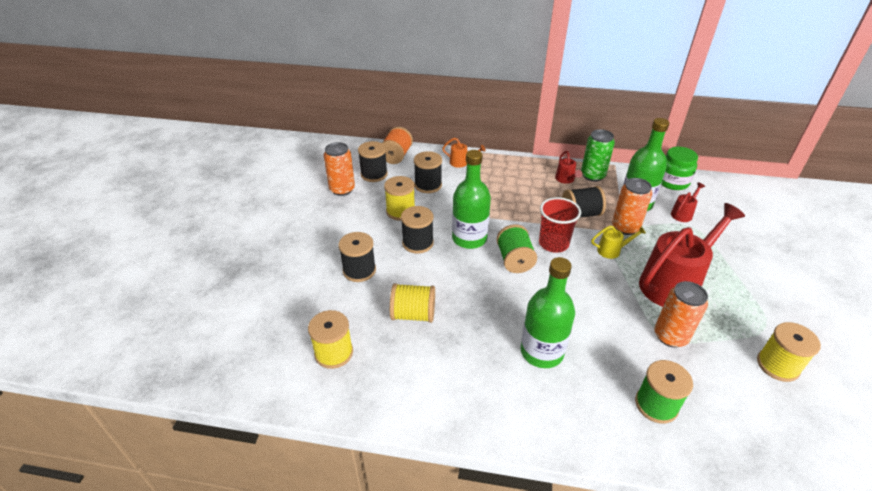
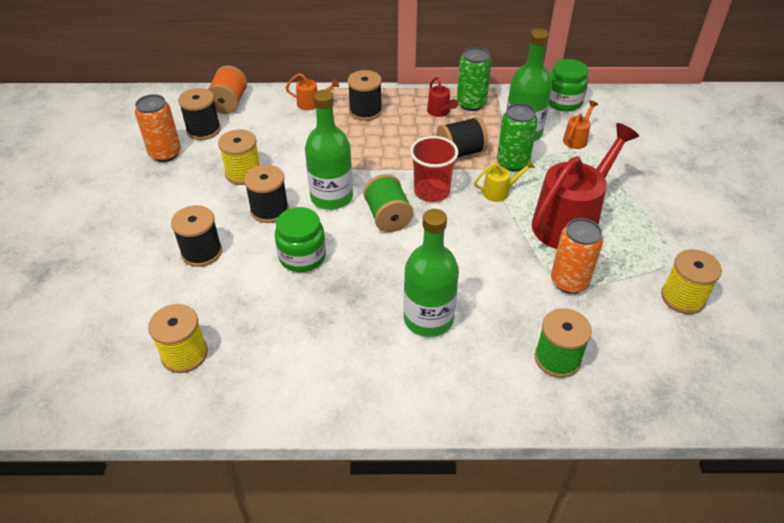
camera: 10 degrees left, 5 degrees up
(413, 314) = (274, 296): yellow spool -> none
(428, 185) = (273, 136): black spool -> black spool (365, 111)
(440, 284) = (302, 256): none -> green jar
(625, 227) = (512, 163): orange can -> green can
(683, 213) = (577, 139): red watering can -> orange watering can

